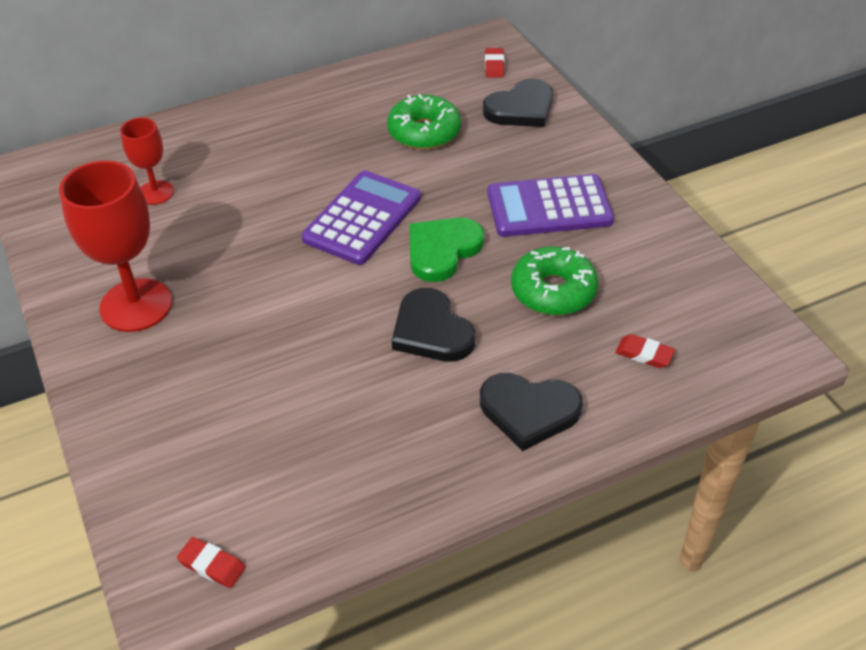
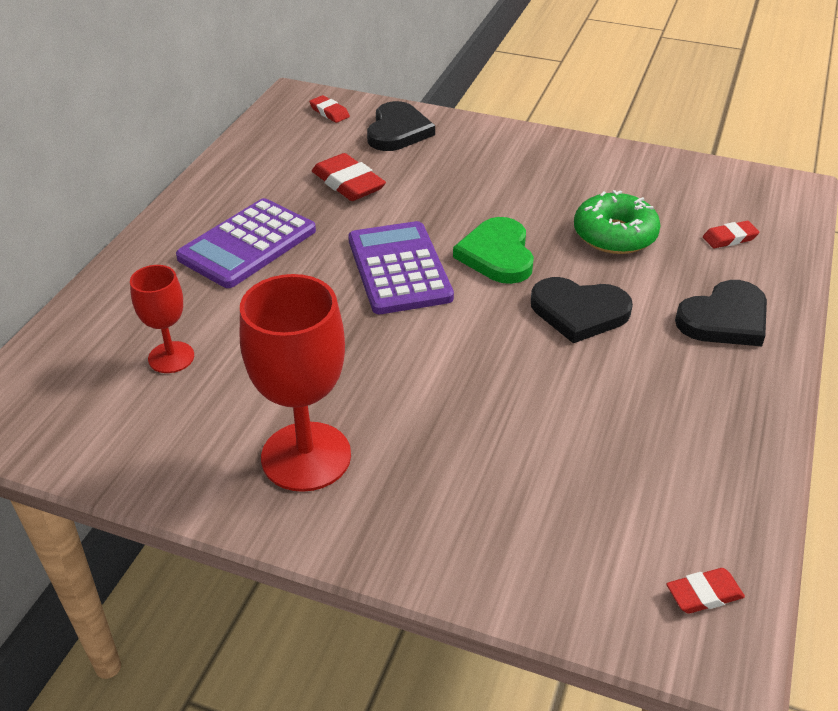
camera: 45 degrees left, 5 degrees down
(424, 132) = (348, 183): green donut -> red eraser
(549, 207) = (524, 184): purple calculator -> purple calculator (247, 244)

